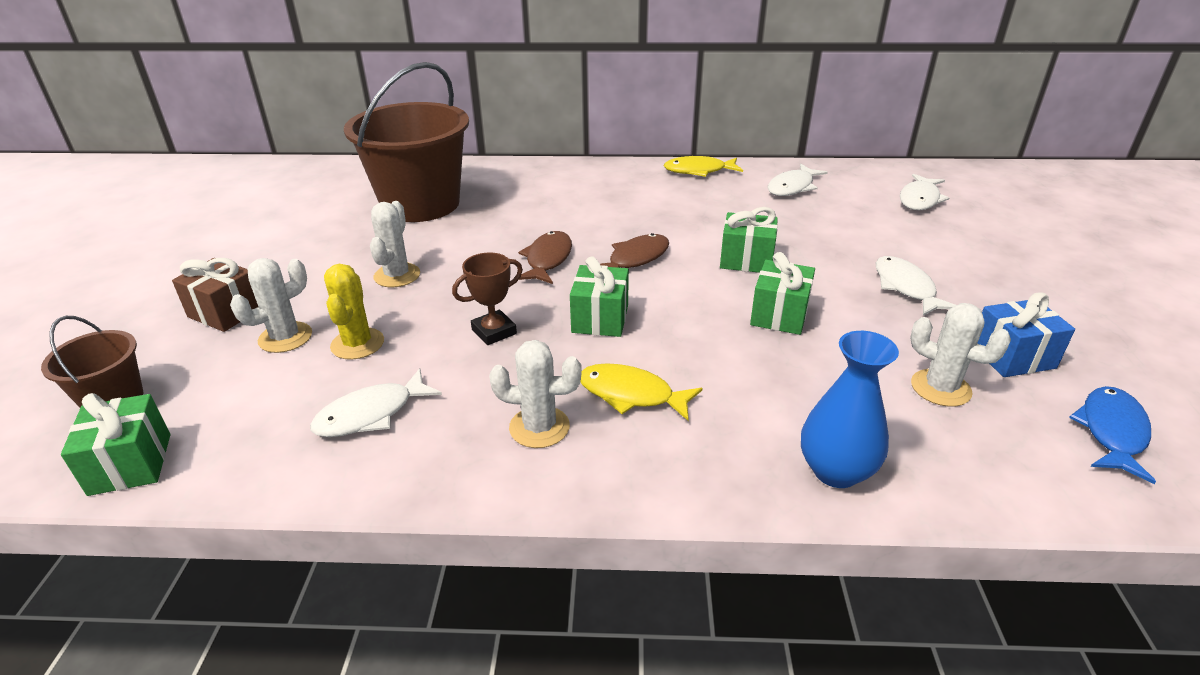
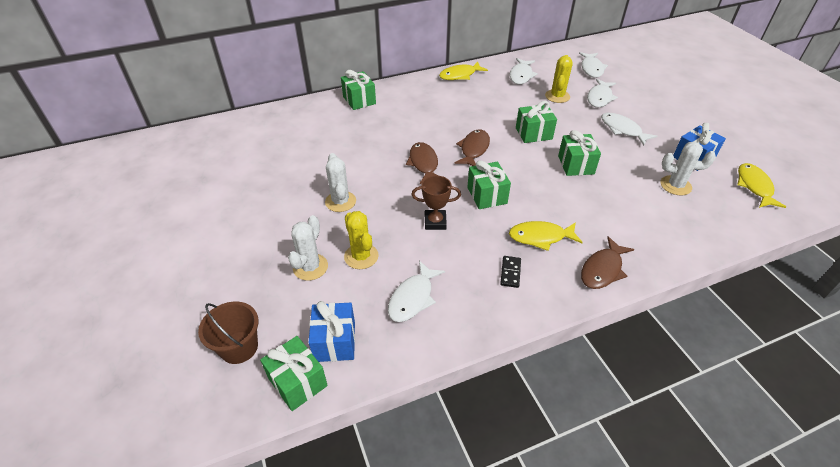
camera: 25 degrees left, 10 degrees up
(222, 433) = (335, 341): none -> blue gift
(226, 312) = (250, 262): brown gift -> none
(420, 204) = (305, 143): brown bucket -> none
(494, 331) = (435, 222): brown trophy -> brown trophy turned 60 degrees clockwise
(533, 173) = (359, 100): none -> green gift
(539, 427) = (510, 272): white cactus -> black domino
(694, 471) = (602, 269): none -> brown fish
(828, 222) = (557, 96): none -> yellow cactus
(835, 471) = (662, 246): blue vase -> none
(901, 238) = (599, 98): none -> white fish
(1111, 432) = (754, 186): blue fish -> yellow fish

